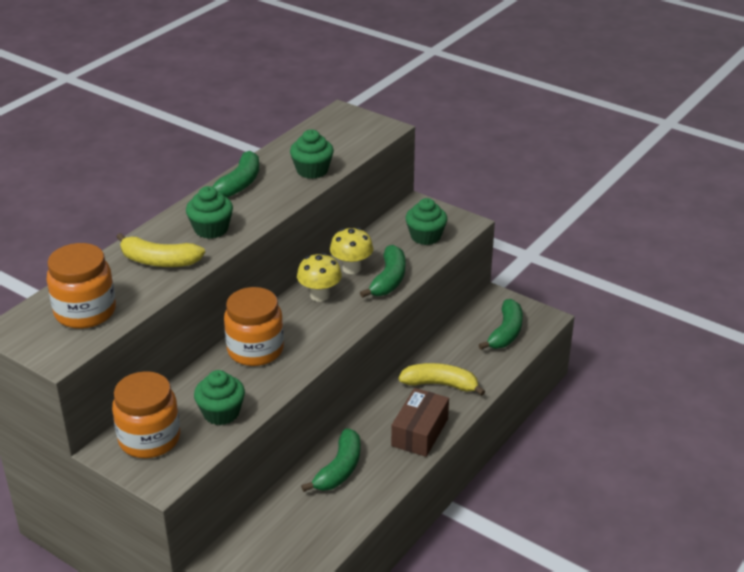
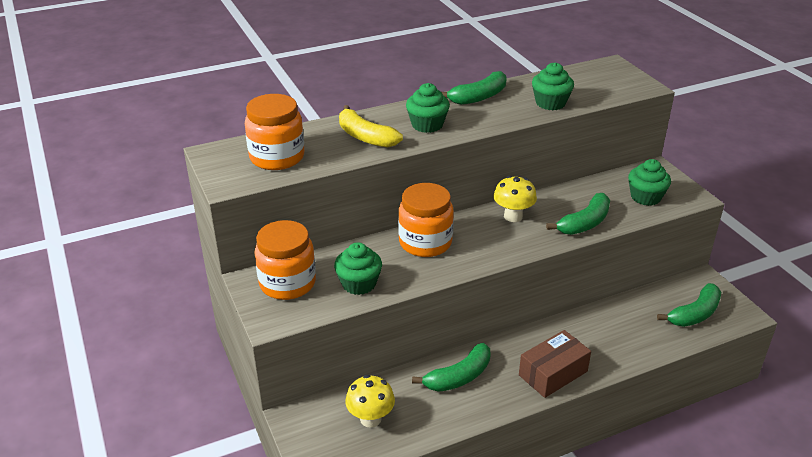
camera: 30 degrees right, 0 degrees up
(351, 268) = (557, 203): yellow mushroom -> yellow mushroom (370, 419)
(440, 384) = (600, 338): yellow banana -> none

